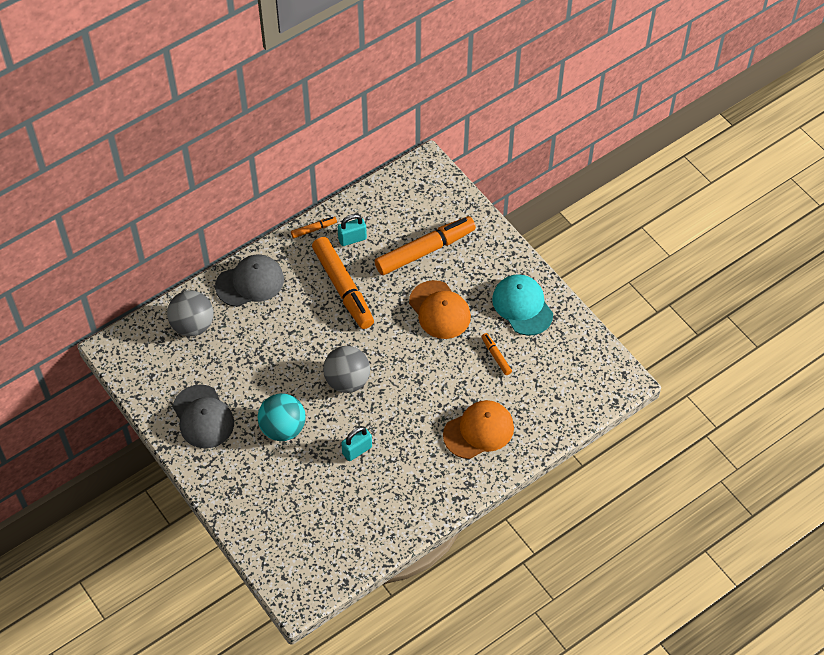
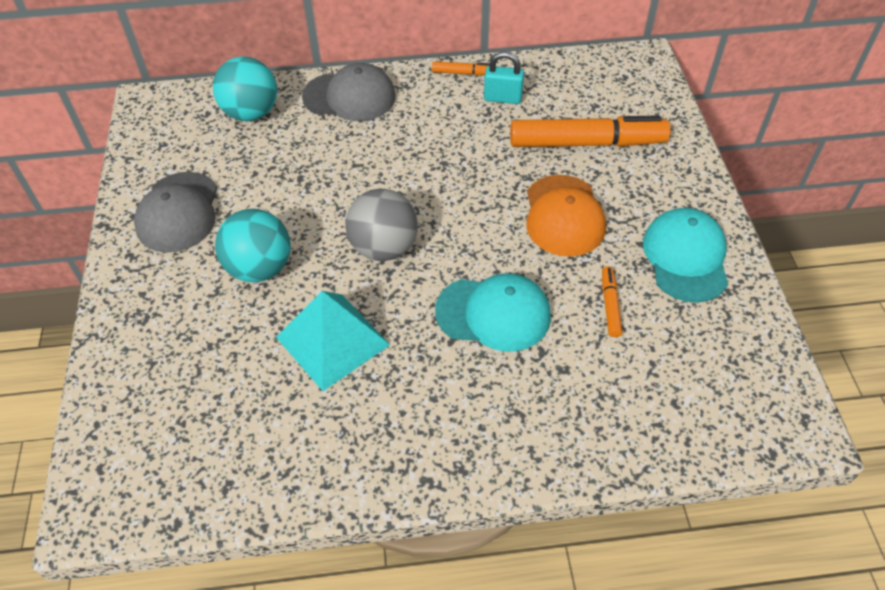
camera: 30 degrees right, 5 degrees down
(192, 325) = (251, 113): grey ball -> turquoise ball
(343, 288) = (455, 143): orange marker -> none
(357, 450) = (332, 340): turquoise padlock -> turquoise pyramid
(435, 392) = (493, 313): none -> turquoise cap
(478, 431) = (523, 396): orange cap -> none

